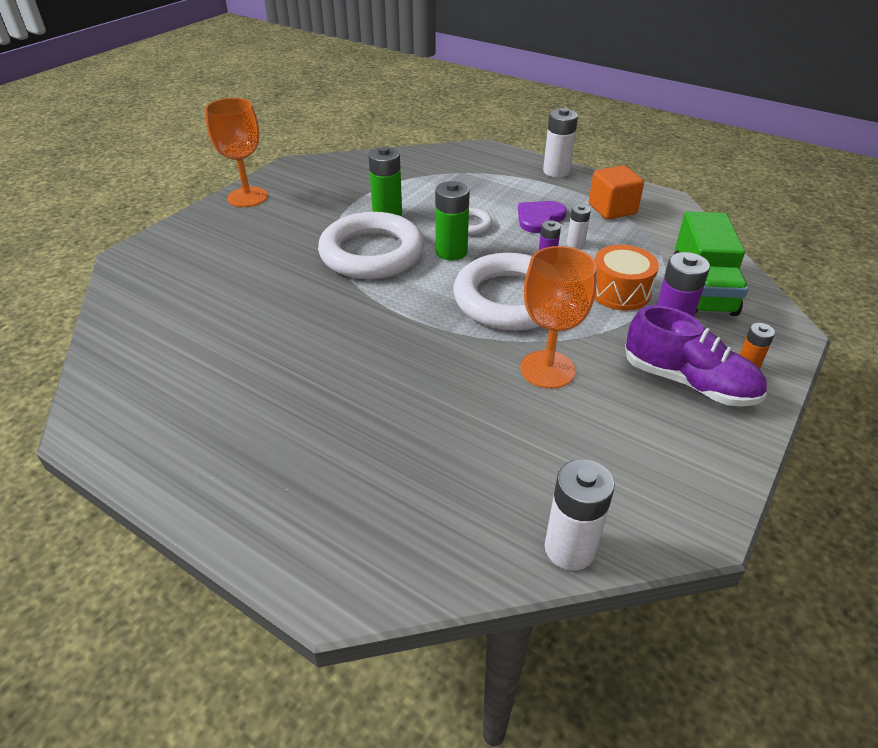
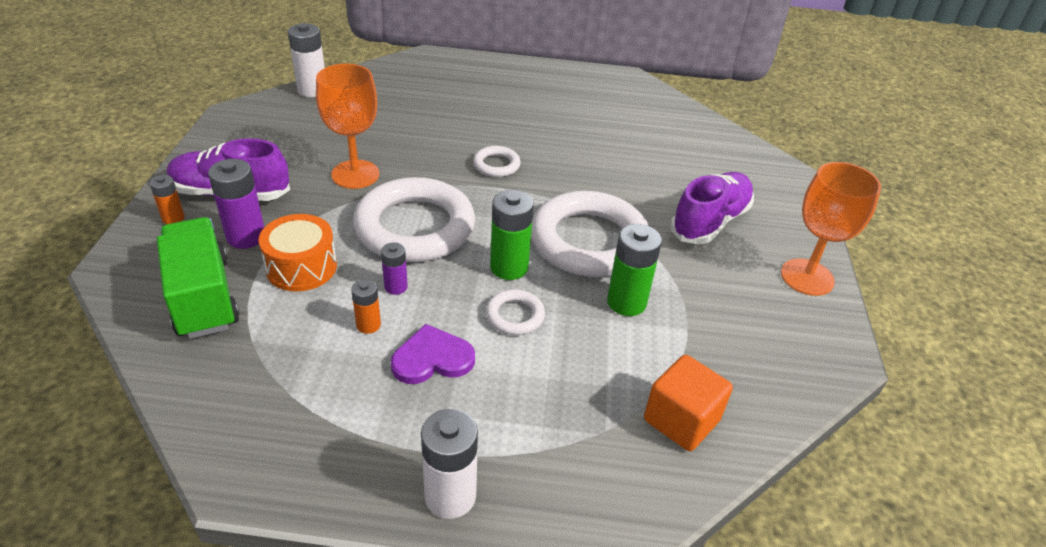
camera: 150 degrees right, 0 degrees up
(258, 242) = (710, 222): none -> purple shoe
(389, 340) = (496, 165): none -> white ring
(539, 218) = (432, 358): purple heart -> purple heart turned 120 degrees counterclockwise
(575, 243) = (368, 325): white battery -> orange battery
(612, 209) = (330, 416): orange cube -> orange cube (681, 420)

